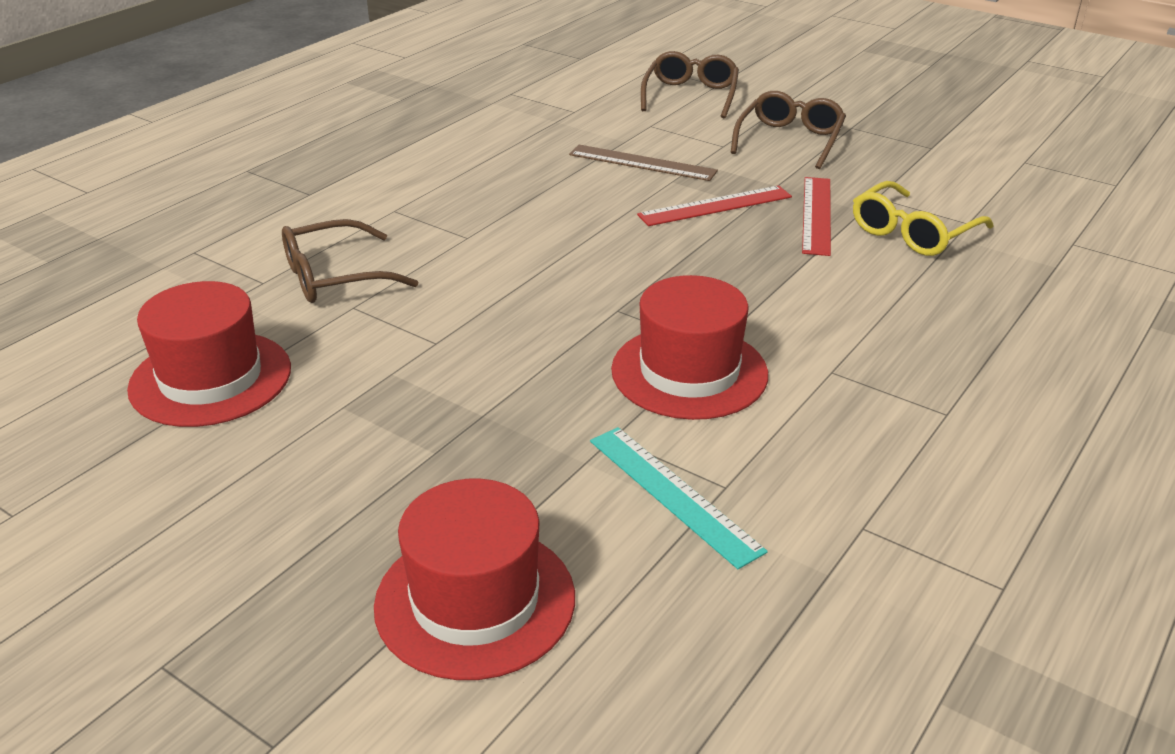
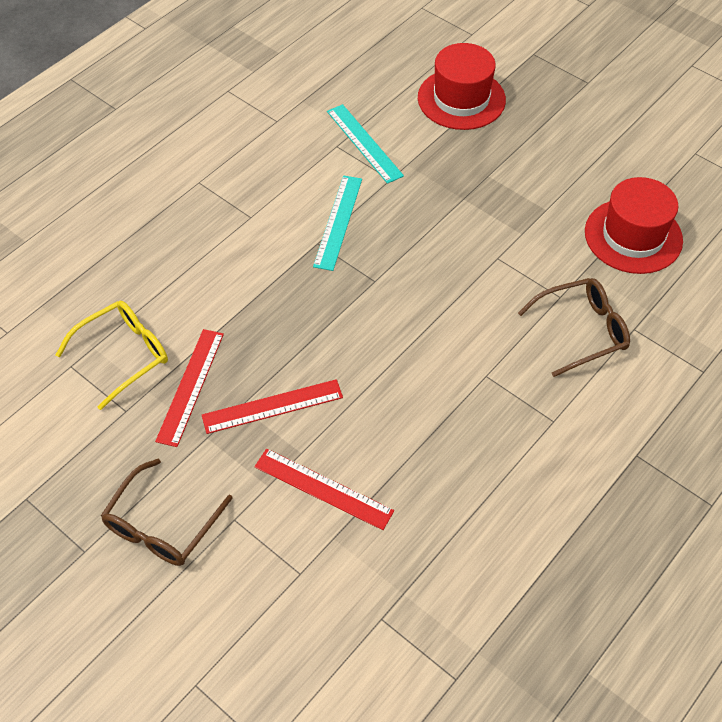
camera: 175 degrees left, 20 degrees up
(642, 163) = (323, 488): brown ruler -> red ruler
(689, 372) = (338, 222): red hat -> turquoise ruler
(690, 95) = (237, 652): brown glasses -> none

